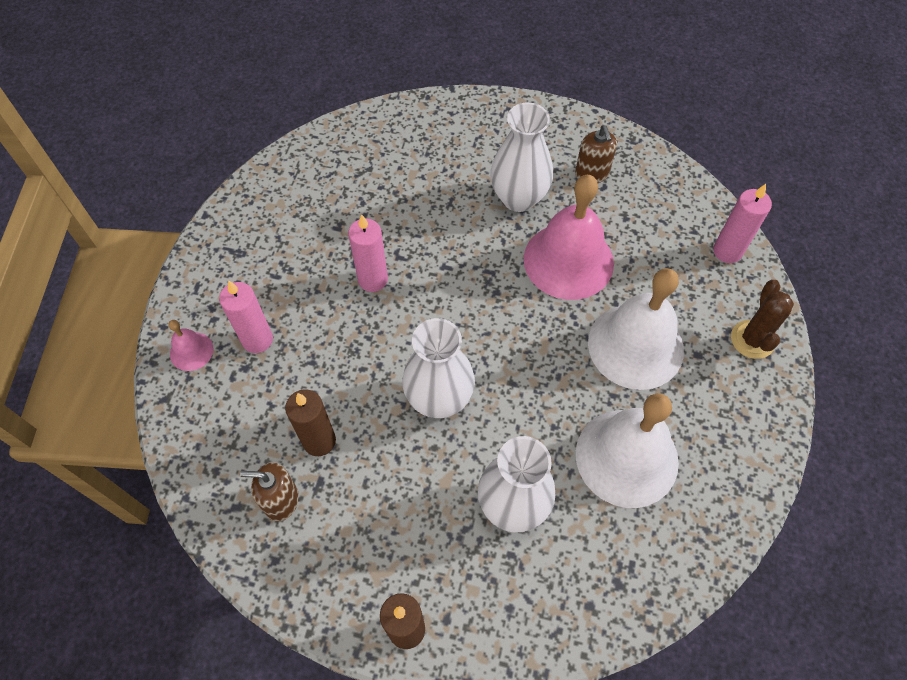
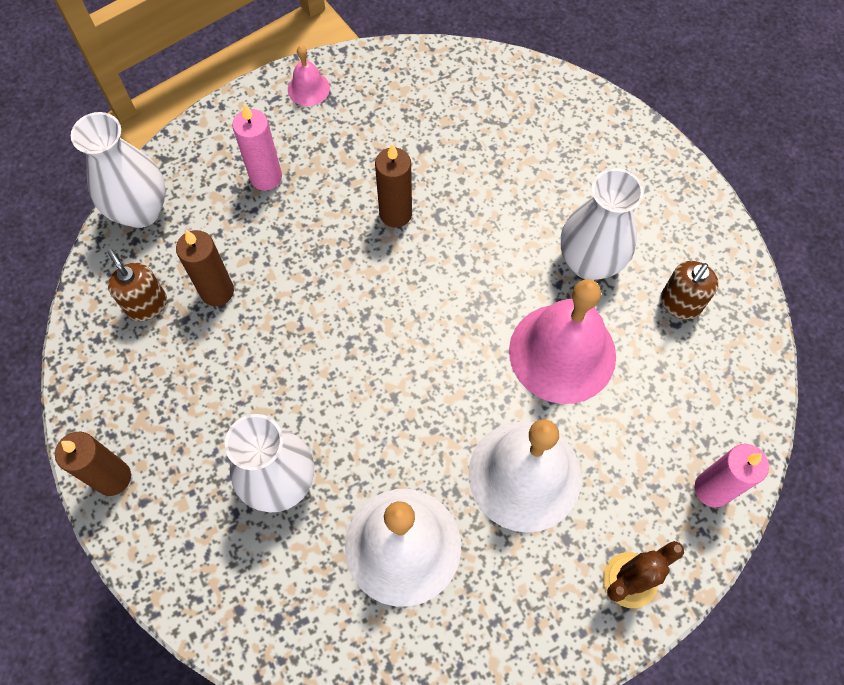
camera: 50 degrees right, 5 degrees up
(191, 351) = (217, 142): pink bell -> pink bell (308, 88)
(373, 279) = (395, 214): pink candle -> brown candle
(439, 399) = (329, 350): white vase -> white vase (141, 211)

